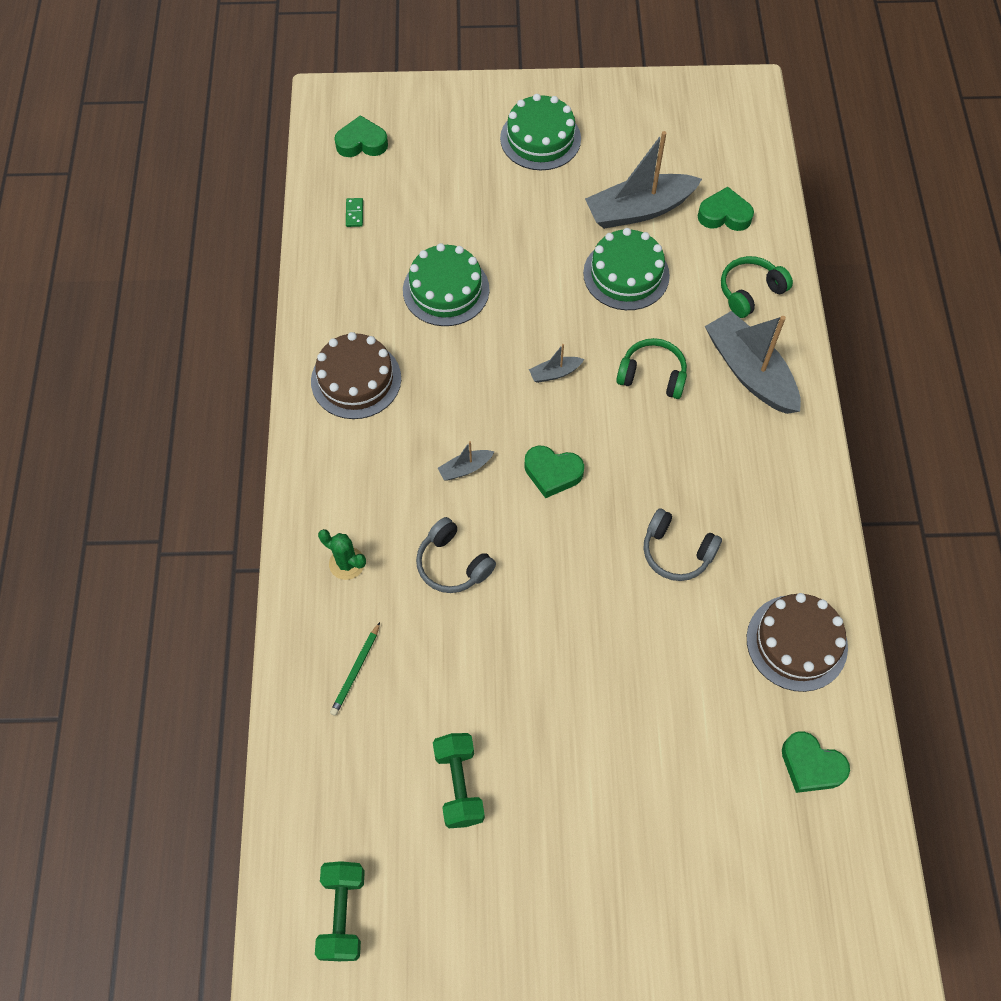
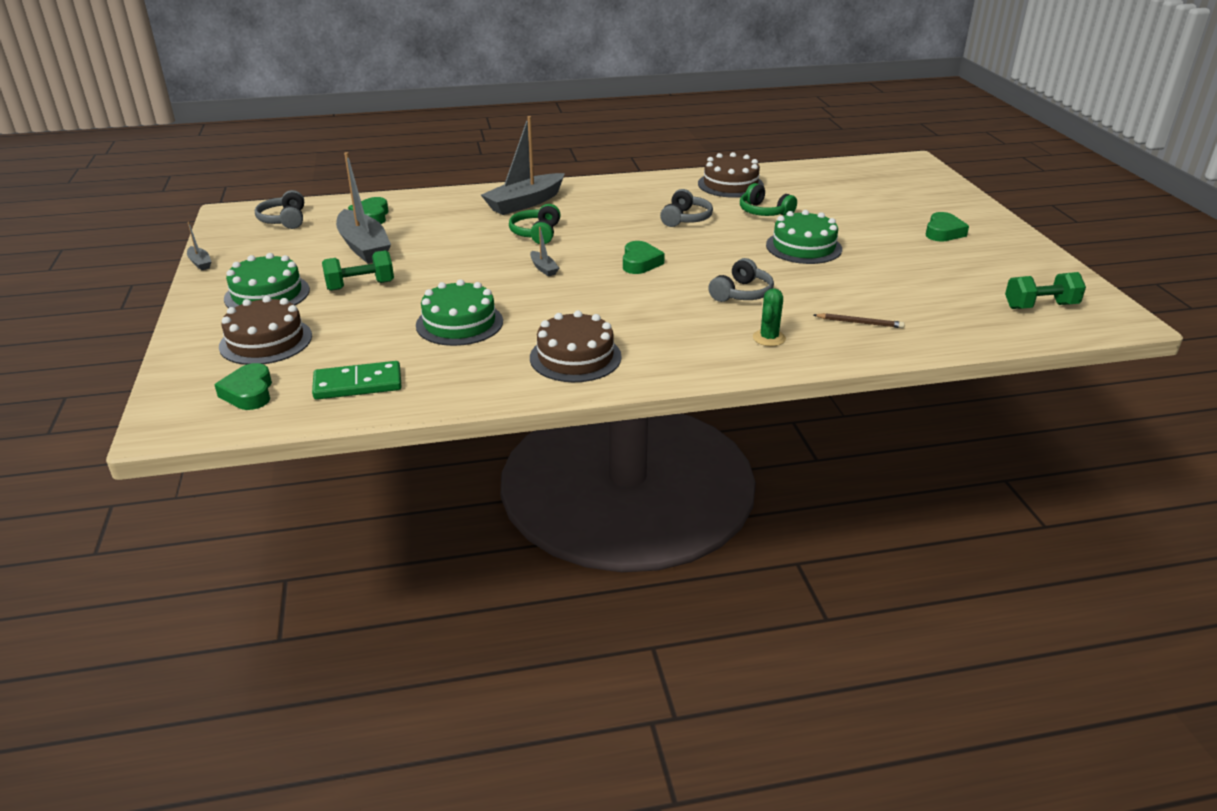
camera: 100 degrees left, 30 degrees down
(354, 213) = (358, 384): green domino -> green domino, size x2.20
(356, 670) = (859, 323): green pencil -> brown pencil
(447, 146) = (266, 341): none -> brown cake
(459, 785) = (912, 275): green dumbbell -> green dumbbell (360, 286)
(465, 468) = (651, 296): grey boat -> grey boat (200, 263)
(626, 274) = (435, 248): green cake -> green cake (803, 247)
(723, 137) = (284, 220): none -> grey headphones
(750, 292) = (450, 205): green headphones -> green headphones (764, 212)
(811, 765) = (807, 179): green heart -> green heart (943, 232)

